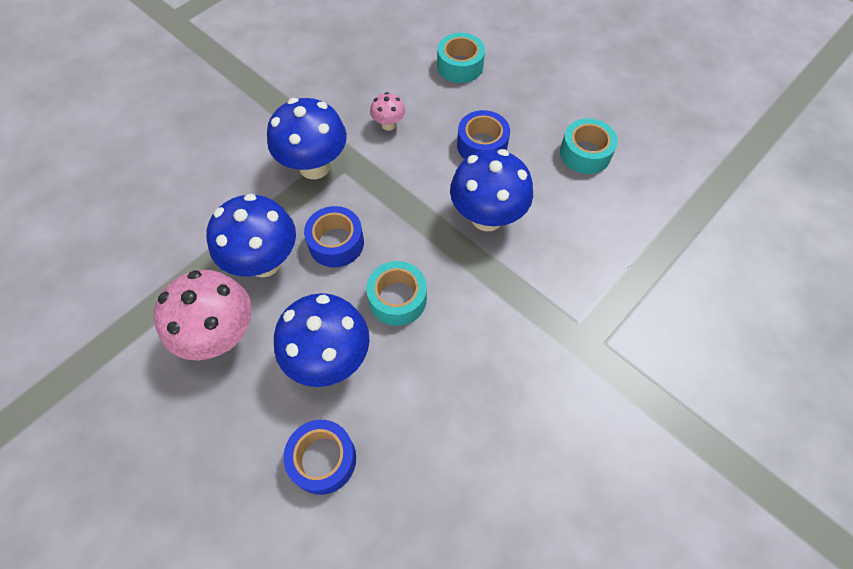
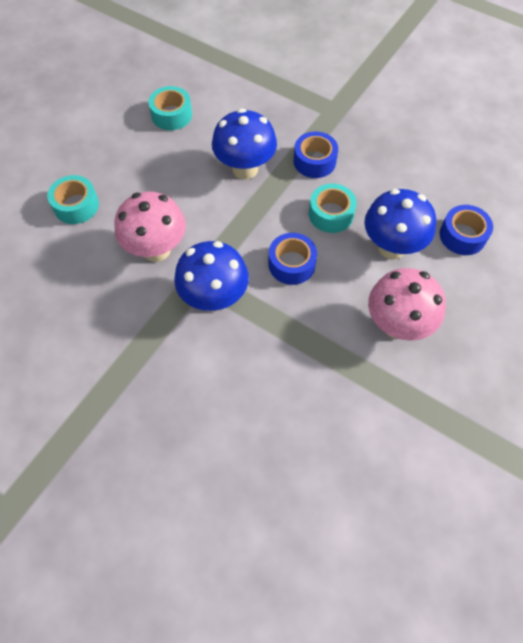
camera: 100 degrees left, 0 degrees up
(264, 262) = (323, 312): blue mushroom -> none
(388, 125) = (156, 250): pink mushroom -> pink mushroom, size x2.07
(482, 145) = (172, 179): blue tape -> blue tape (314, 161)

